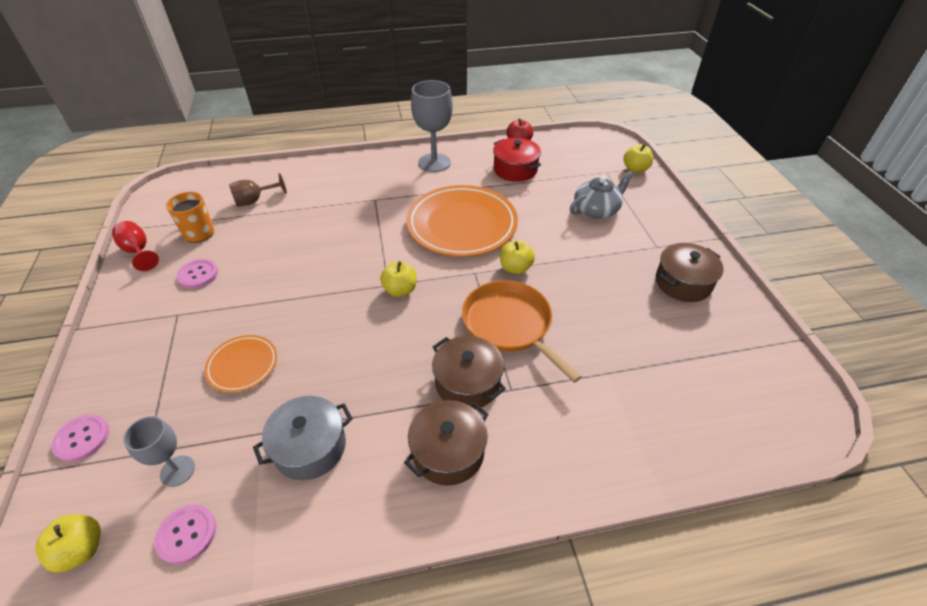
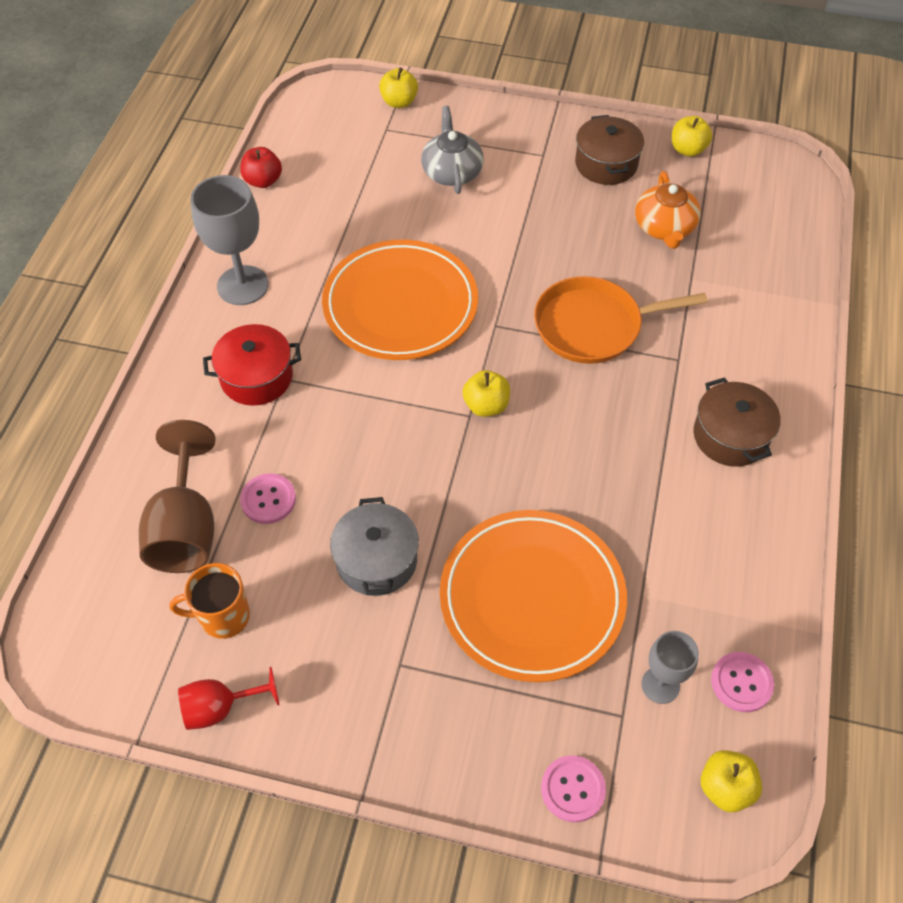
camera: 65 degrees left, 10 degrees up
(198, 275) = (327, 628): pink button -> pink button (268, 500)
(242, 365) = (532, 598): orange plate -> orange plate, size x2.03
(254, 200) = (186, 528): brown goblet -> brown goblet, size x1.70
(310, 447) = (679, 552): grey pot -> grey pot (376, 560)
(467, 383) = (654, 391): brown pot -> none
(515, 169) = (321, 209): red pot -> red pot (256, 377)
(515, 268) = (509, 285): yellow apple -> yellow apple (687, 149)
(648, 339) = (664, 228): none -> orange teapot

